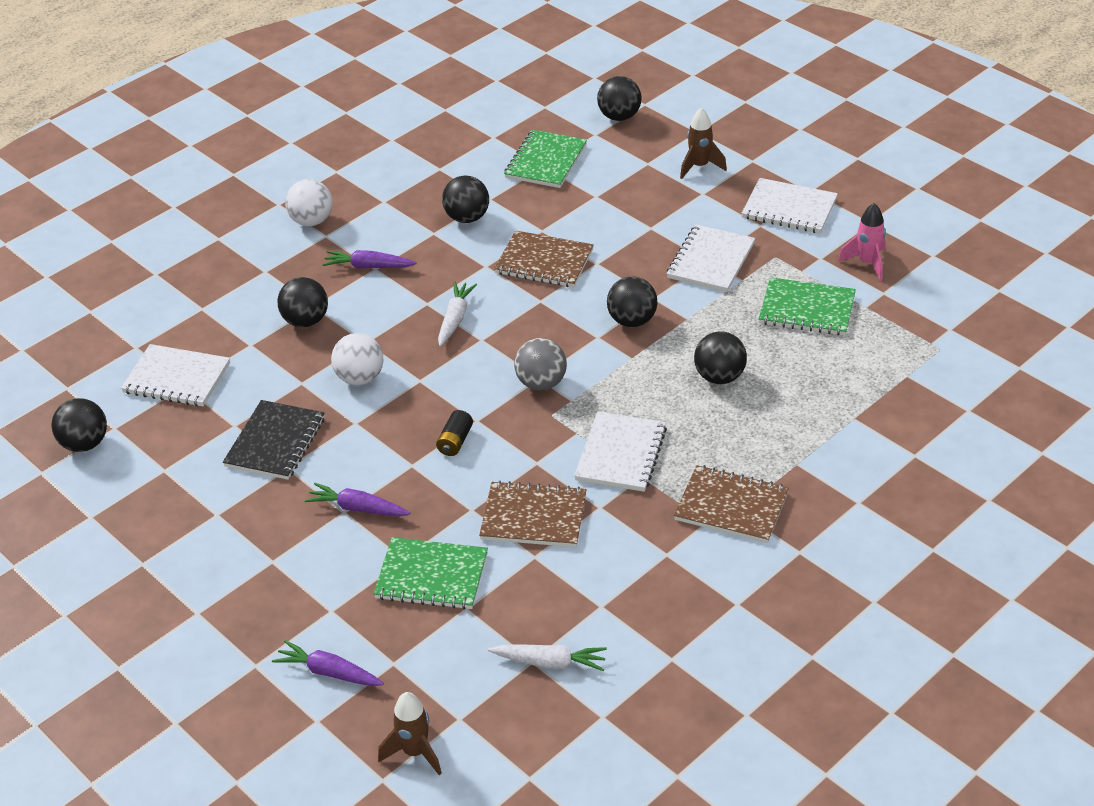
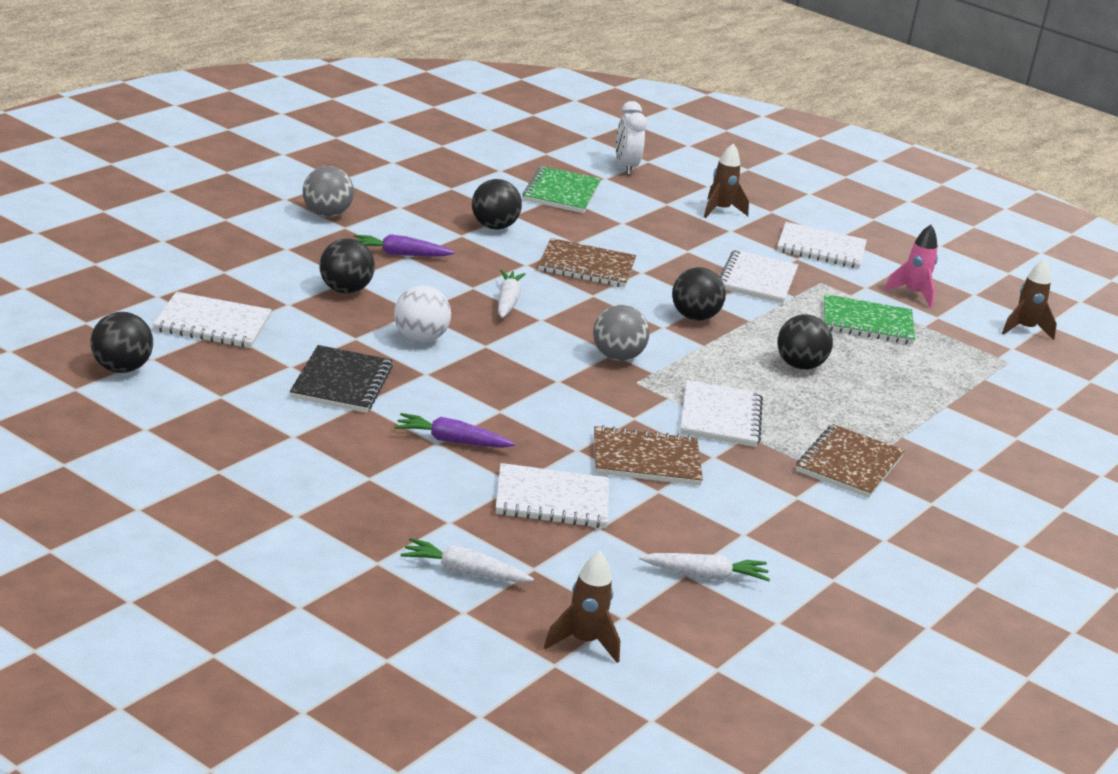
camera: 15 degrees left, 15 degrees down
(312, 221) = (326, 215): white ball -> grey ball
(329, 672) = (464, 572): purple carrot -> white carrot
(431, 576) = (552, 500): green notebook -> white notebook
(455, 441) = (540, 395): black battery -> none
(619, 117) = (625, 167): black ball -> white clock
(731, 506) = (849, 464): brown notebook -> brown notebook turned 75 degrees counterclockwise
(971, 301) = (1024, 330): none -> brown rocket

